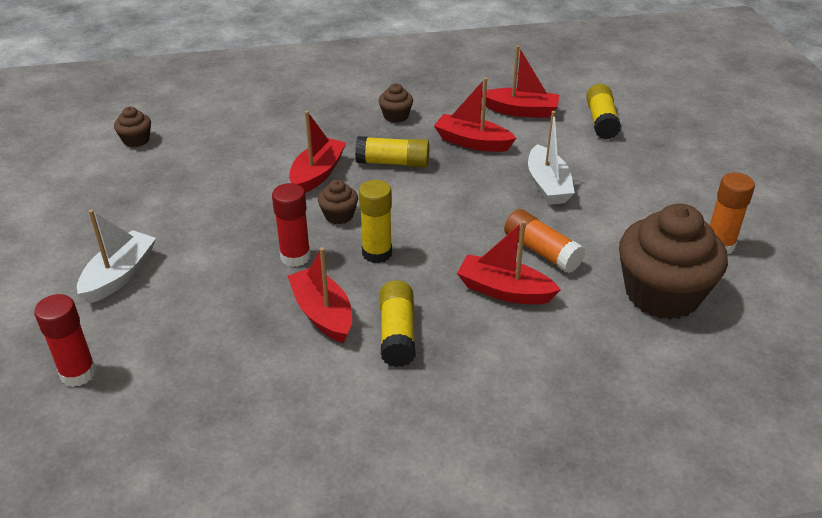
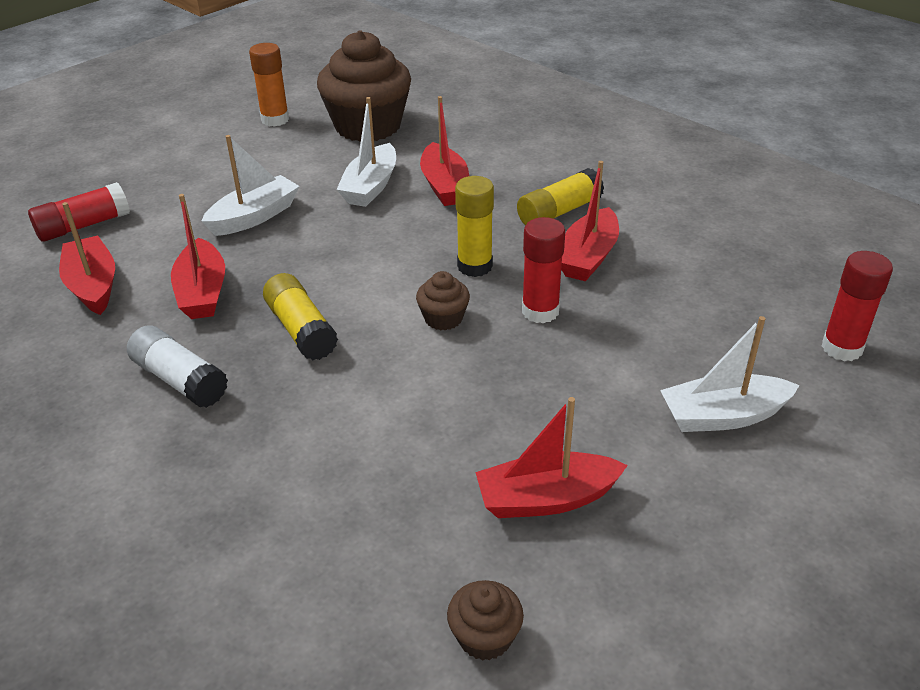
camera: 125 degrees left, 0 degrees up
(317, 174) = (382, 376): red boat -> red boat (546, 498)
(396, 116) = (180, 380): brown cupcake -> white glue stick
(541, 251) = (370, 187): orange glue stick -> white boat
(601, 121) = (83, 226): yellow glue stick -> red glue stick

